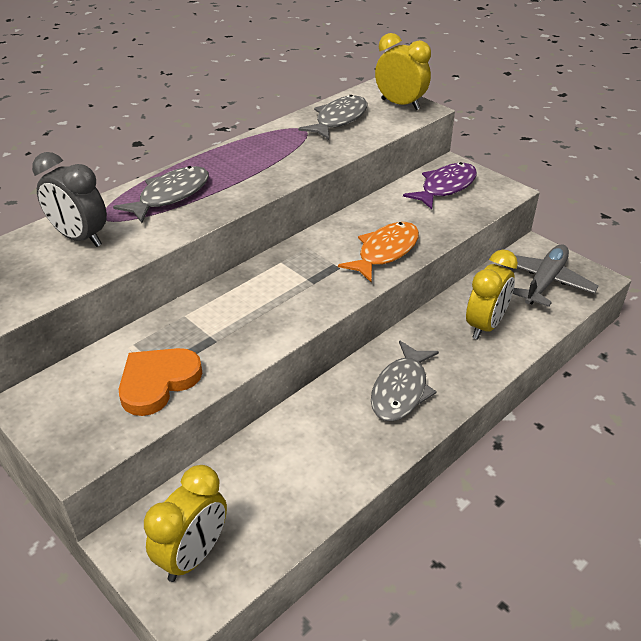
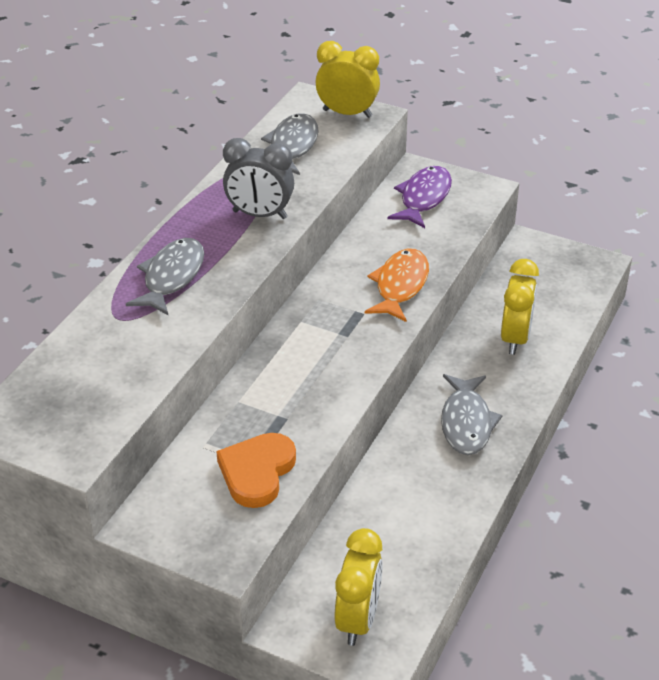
camera: 20 degrees left, 0 degrees up
(80, 238) = (111, 346): grey clock -> grey clock (259, 215)
(544, 282) = (552, 278): grey plane -> none

